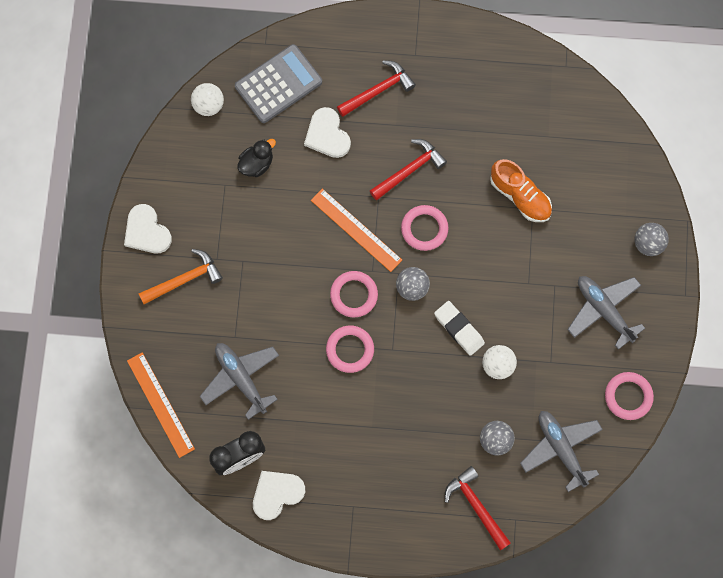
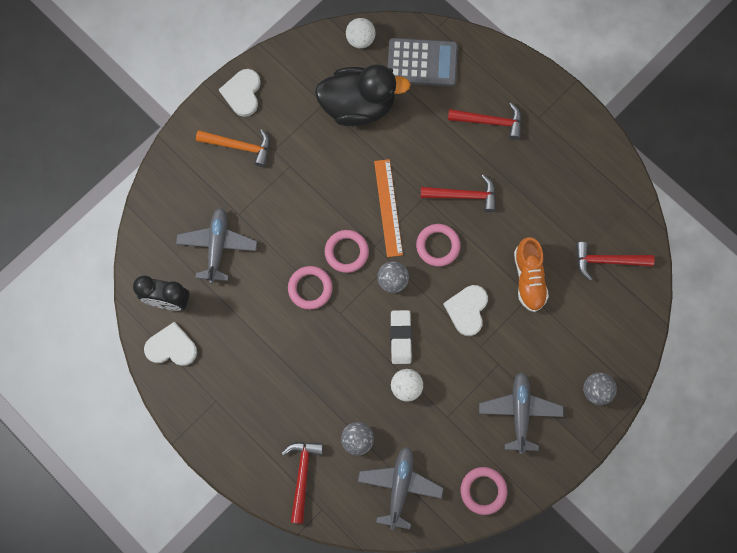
camera: 40 degrees right, 0 degrees up
(160, 404) = (148, 219): orange ruler -> none
(256, 164) = (358, 106): black duck -> black duck, size x2.15
(327, 135) = (426, 125): white heart -> white heart (467, 310)
(569, 131) = (607, 261): none -> red hammer

